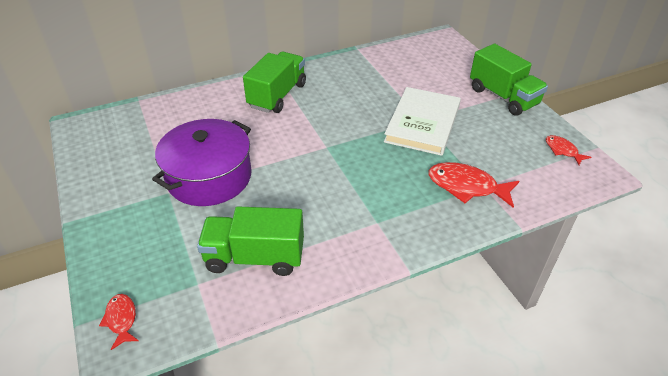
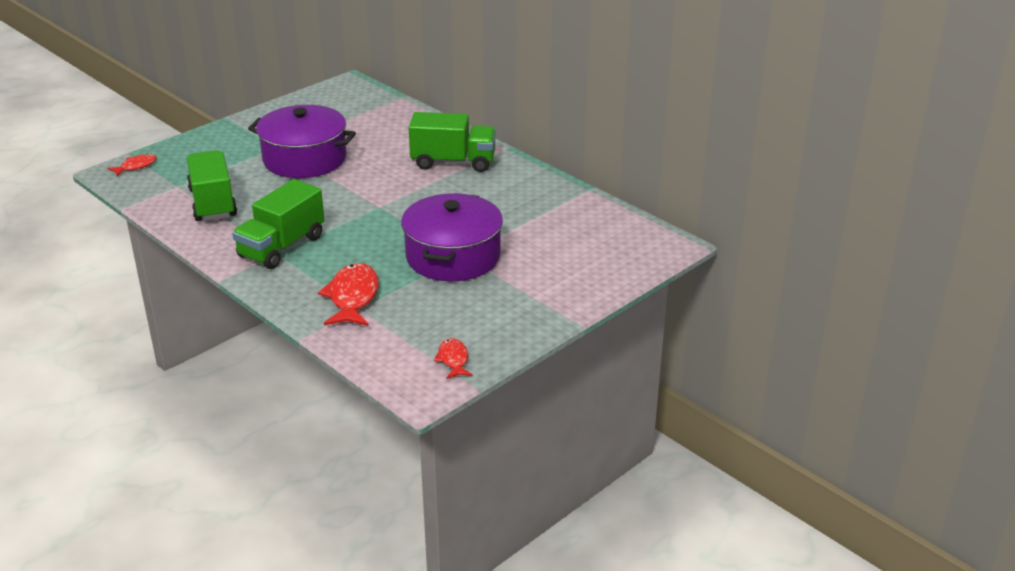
camera: 70 degrees right, 10 degrees down
(422, 124) = (453, 256): white book -> purple pot
(503, 97) = (548, 307): green truck -> green truck (282, 247)
(562, 150) = (453, 360): red fish -> red fish turned 45 degrees counterclockwise

